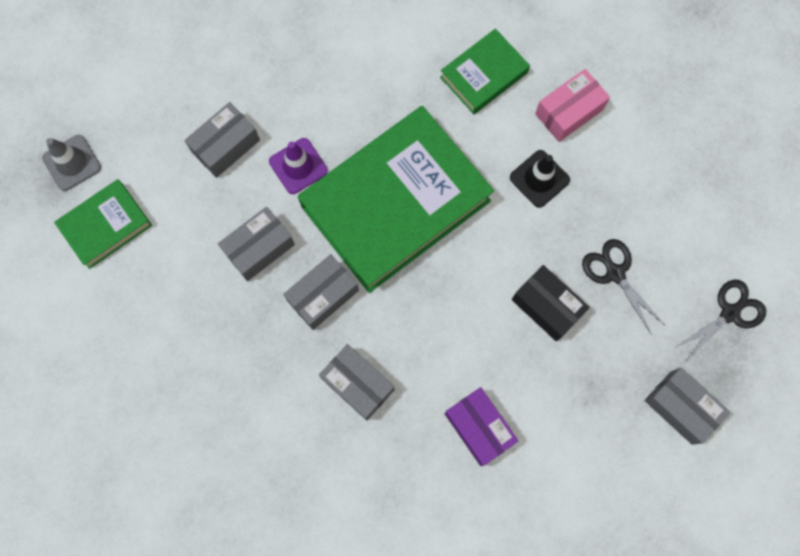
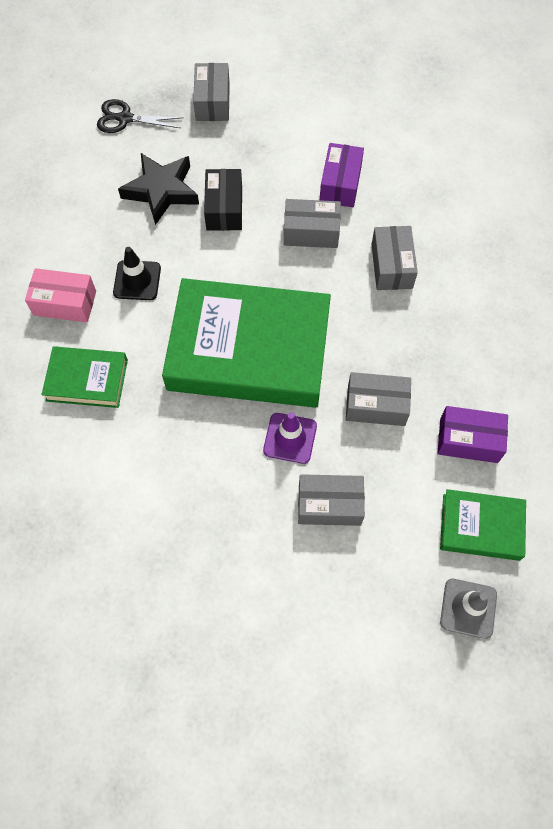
camera: 135 degrees left, 10 degrees down
(166, 284) = (468, 440): none -> purple box
(323, 295) = (361, 336): grey box -> grey box (311, 232)
(614, 273) = (161, 191): black scissors -> black star

